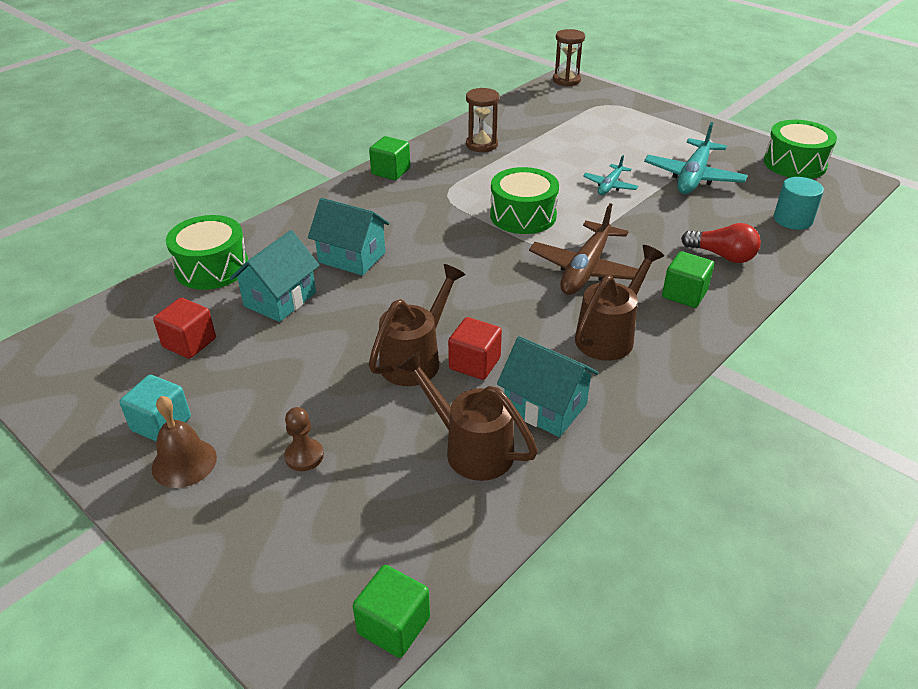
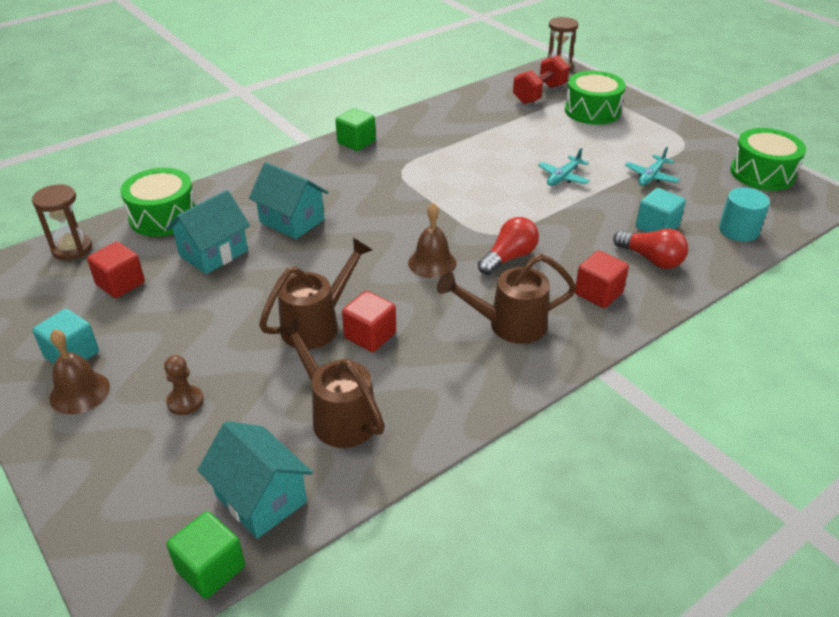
camera: 10 degrees right, 0 degrees up
(481, 145) = (452, 124): brown hourglass -> brown hourglass (72, 249)
(511, 283) = (432, 263): none -> brown bell
(523, 215) = (467, 198): green drum -> green drum (592, 111)
(545, 407) = (421, 386): turquoise house -> turquoise house (260, 498)
(557, 107) = (539, 94): none -> red dumbbell
(585, 269) = (509, 257): brown plane -> red light bulb
(609, 335) = (509, 325): brown watering can -> brown watering can turned 150 degrees counterclockwise
(684, 294) = (598, 293): green cube -> red cube
(693, 177) = (651, 176): turquoise plane -> turquoise plane, size x0.55
(716, 224) = (657, 227): none -> turquoise cube

